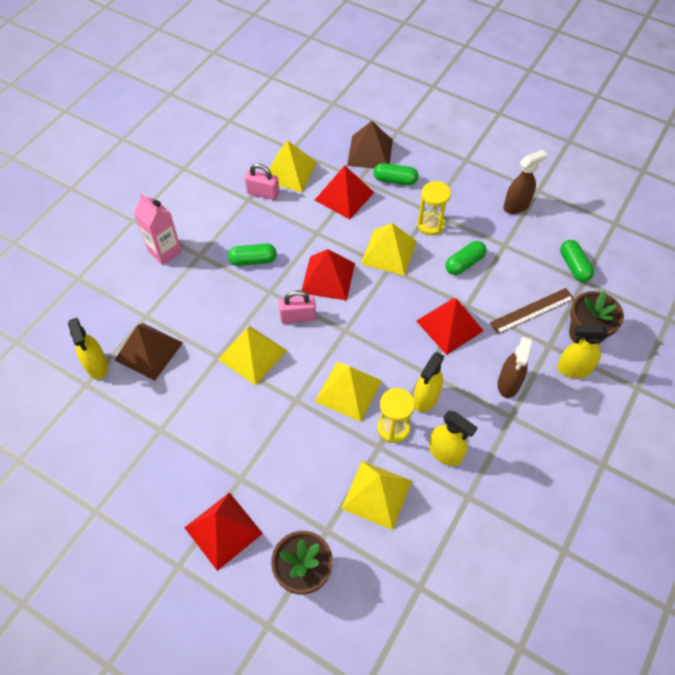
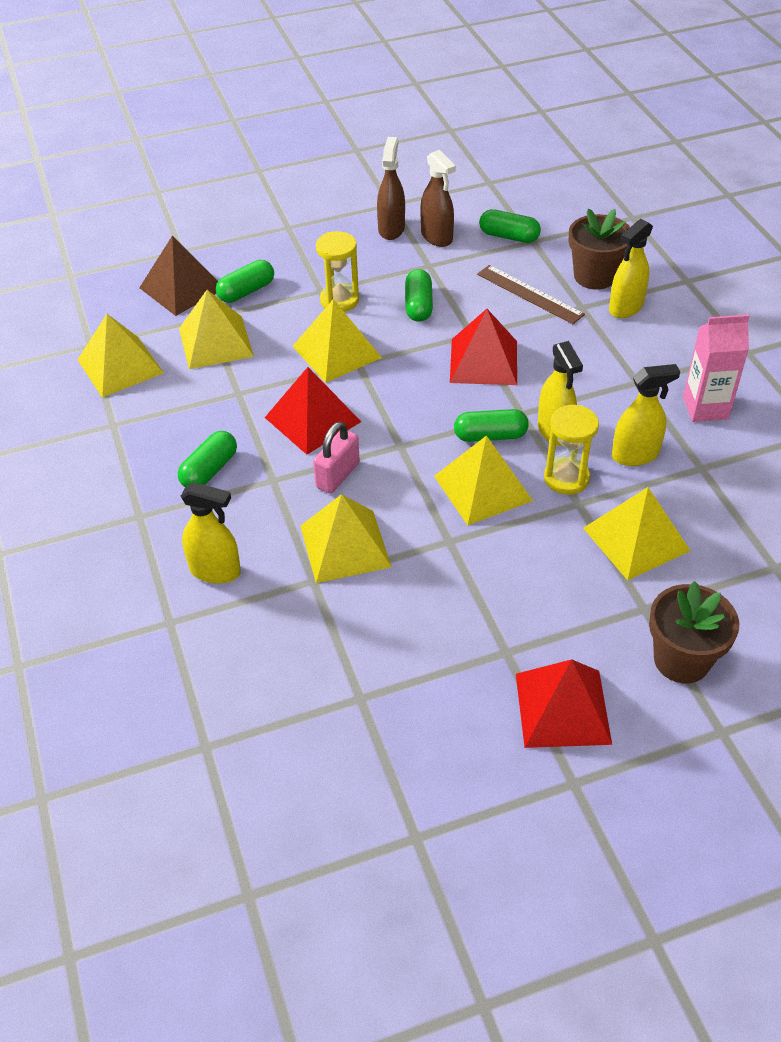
camera: 50 degrees left, 10 degrees down
(97, 366) = (189, 718): yellow spray bottle -> yellow spray bottle (215, 571)
(149, 351) = (228, 647): brown pyramid -> none
(165, 251) = (91, 547): pink carton -> pink carton (705, 408)
(263, 193) = (121, 406): pink padlock -> none
(344, 196) = (216, 342): red pyramid -> yellow pyramid
(392, 368) = (490, 436): none -> green capsule
(508, 384) = (598, 361): brown spray bottle -> brown spray bottle (436, 237)
(532, 311) = (530, 294): brown ruler -> brown ruler turned 60 degrees counterclockwise

